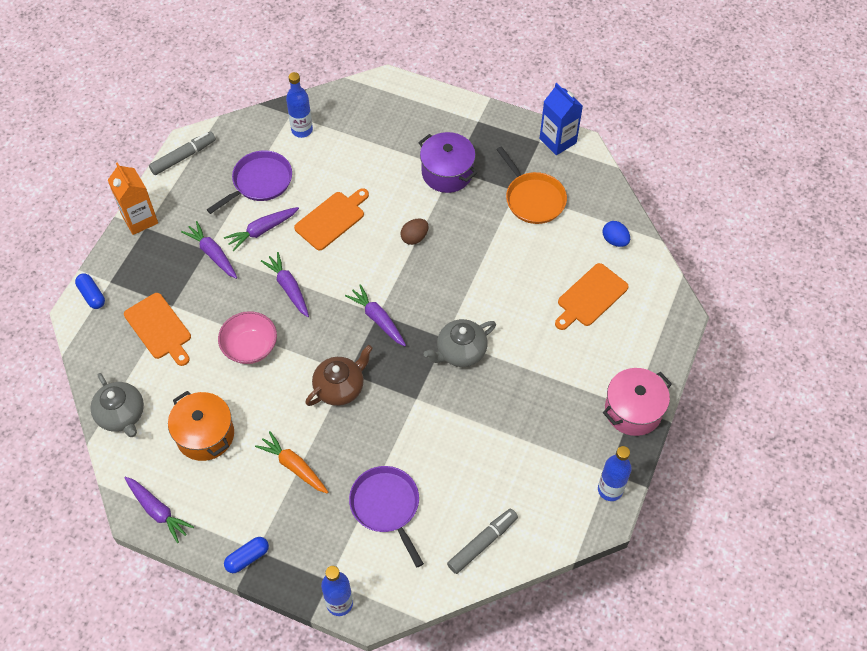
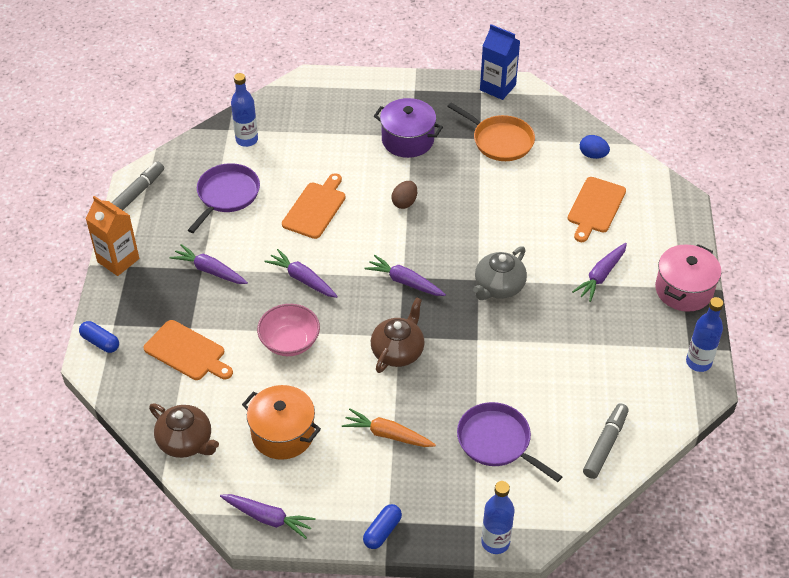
camera: 20 degrees left, 10 degrees down
(121, 415) = (186, 442): grey teapot -> brown teapot
(262, 230) = (250, 237): purple carrot -> purple carrot (601, 276)

